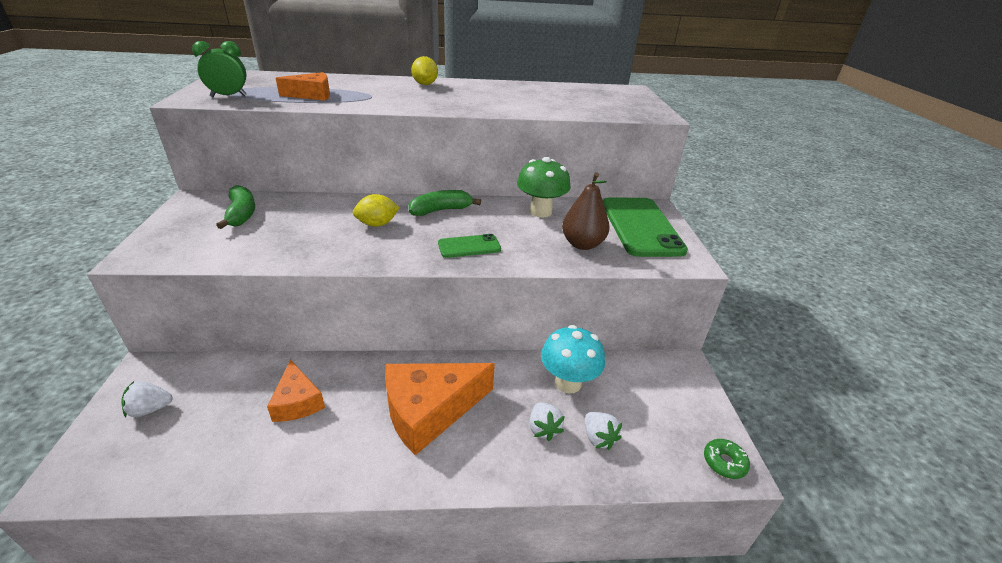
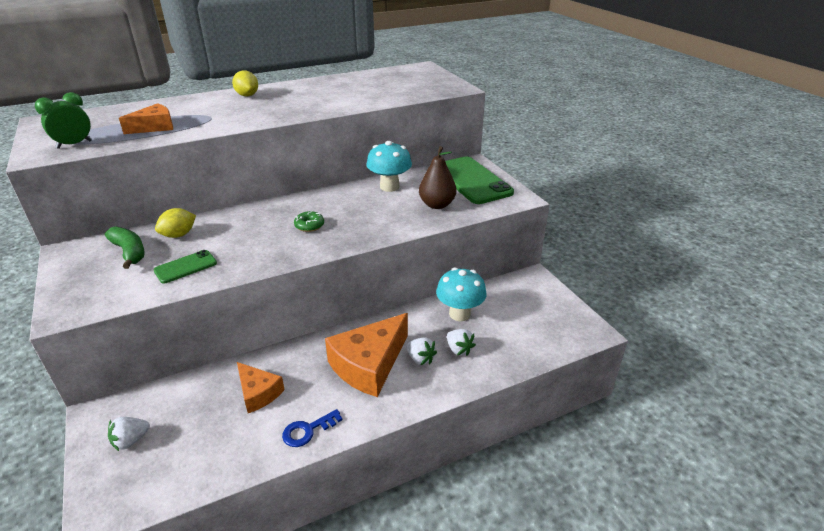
camera: 20 degrees left, 0 degrees up
(316, 468) = (307, 430): none -> blue key
(377, 224) = (262, 230): yellow lemon -> yellow lemon (179, 235)
(441, 210) = (308, 205): green banana -> none
(469, 246) = (352, 228): green phone -> green phone (185, 267)
(540, 211) = (389, 187): green mushroom -> turquoise mushroom
(598, 438) = (499, 343): white strawberry -> white strawberry (420, 359)
(724, 462) = (585, 331): green donut -> green donut (309, 225)

